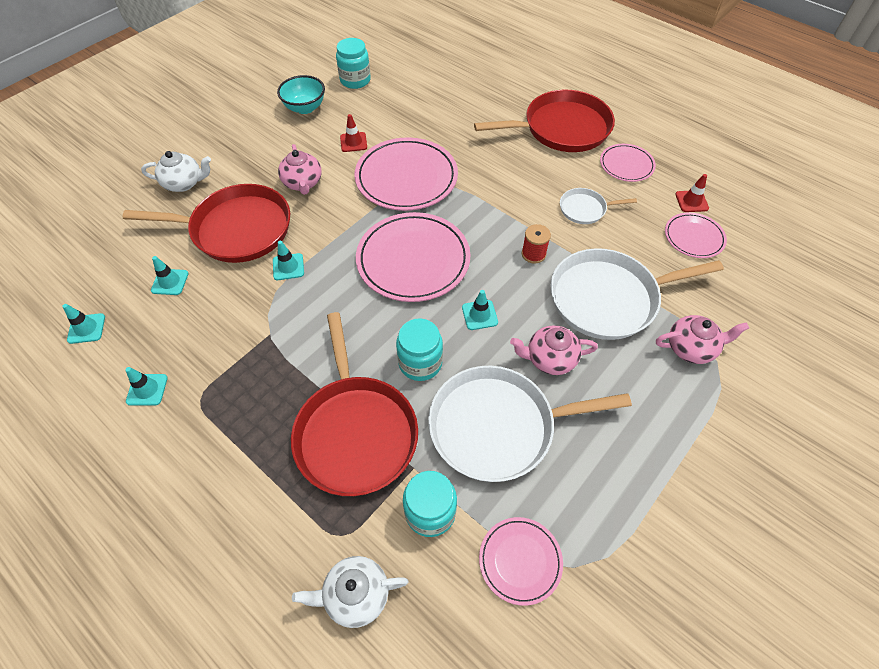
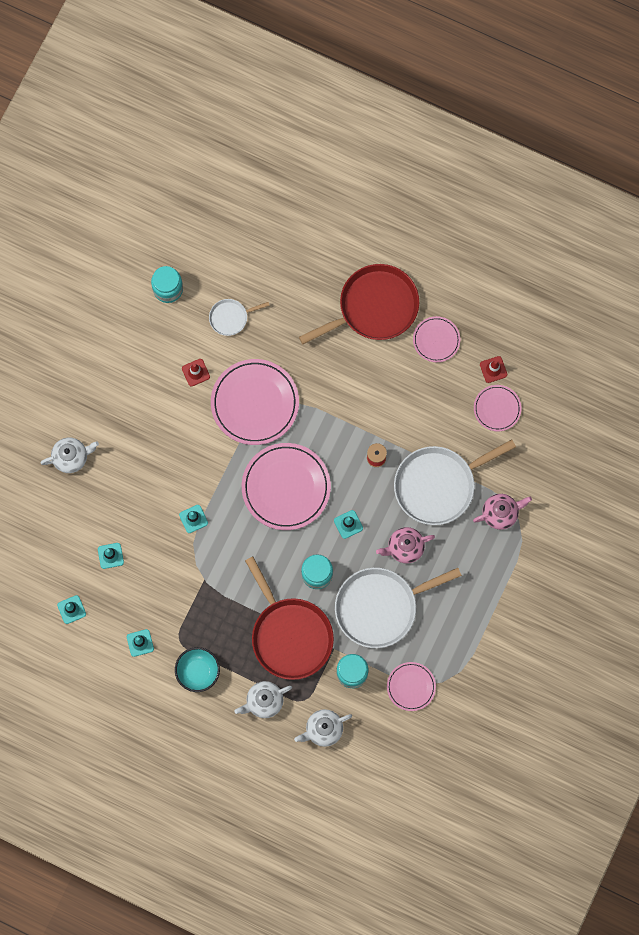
camera: 15 degrees left, 20 degrees up
(236, 229) = (137, 494): red pan -> none
(279, 520) = (264, 701): none -> white teapot
(303, 183) = (170, 431): pink teapot -> none
(305, 108) = (135, 339): turquoise bowl -> turquoise bowl (198, 672)
(585, 209) = (408, 400): white pan -> white pan (231, 317)

